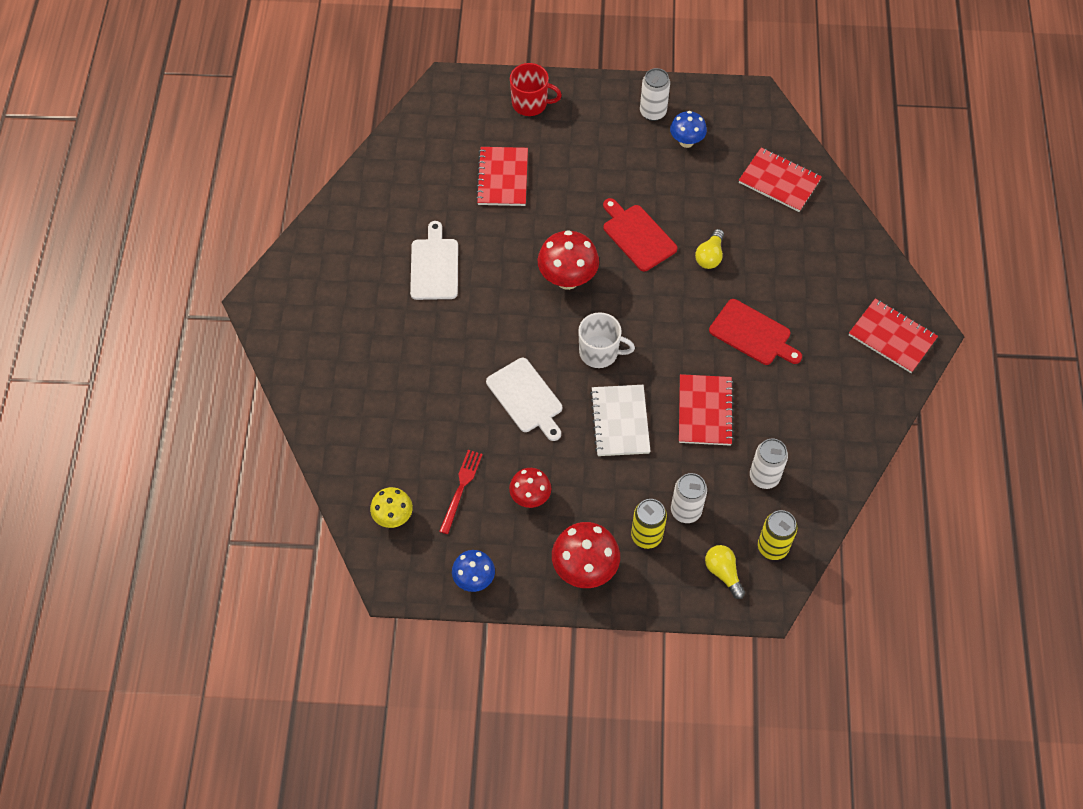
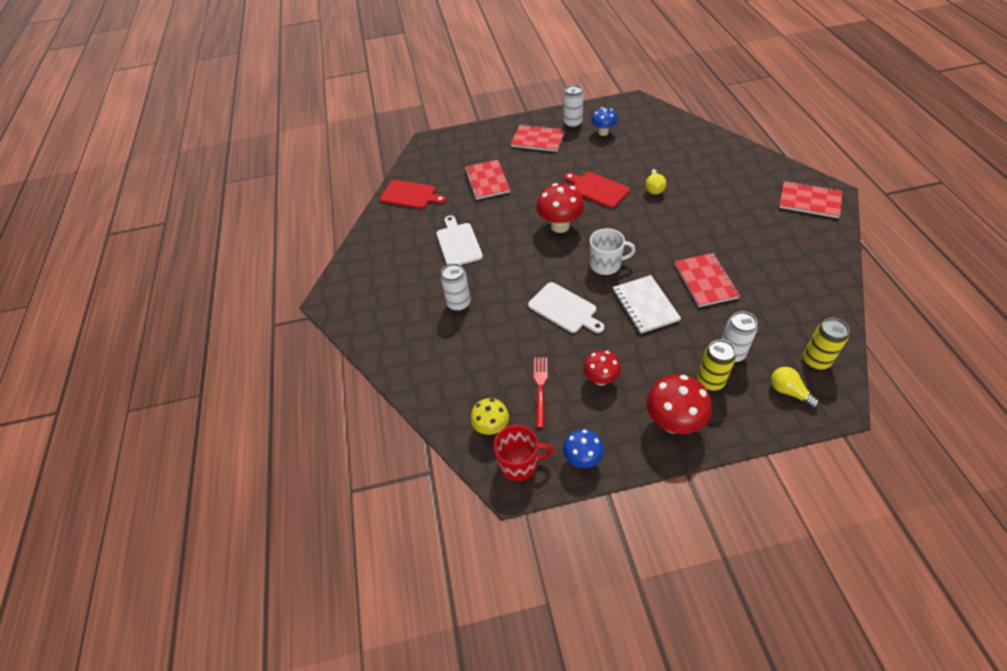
camera: 10 degrees left, 10 degrees down
(530, 103) = (489, 138): red mug -> red mug (519, 463)
(753, 334) = (711, 224): red cutting board -> red cutting board (410, 195)
(764, 477) = (777, 312): white can -> white can (459, 304)
(779, 181) = (676, 137): red notebook -> red notebook (538, 140)

